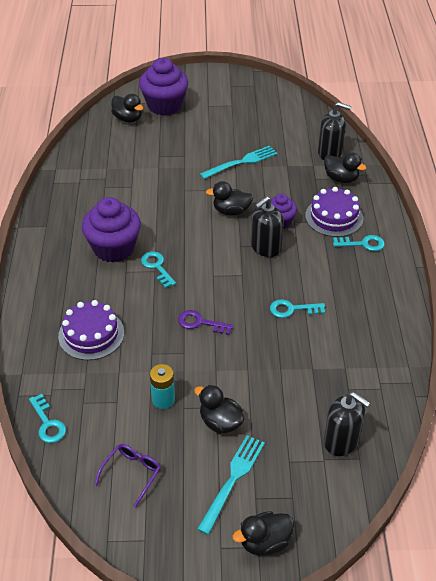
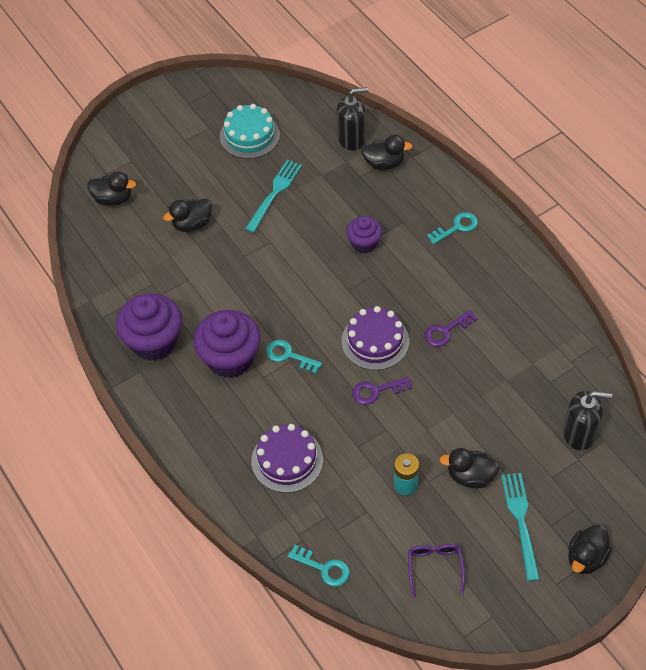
camera: 30 degrees left, 10 degrees up
(164, 105) = (138, 163): purple cupcake -> purple cupcake (154, 342)
(231, 211) = (309, 256): black duck -> black duck (192, 224)
(256, 121) = (249, 135): none -> turquoise cake
(265, 247) = (372, 278): black soap dispenser -> none
(292, 309) = (446, 331): turquoise key -> purple key
(334, 217) = (409, 211): purple cake -> purple cake (375, 341)

